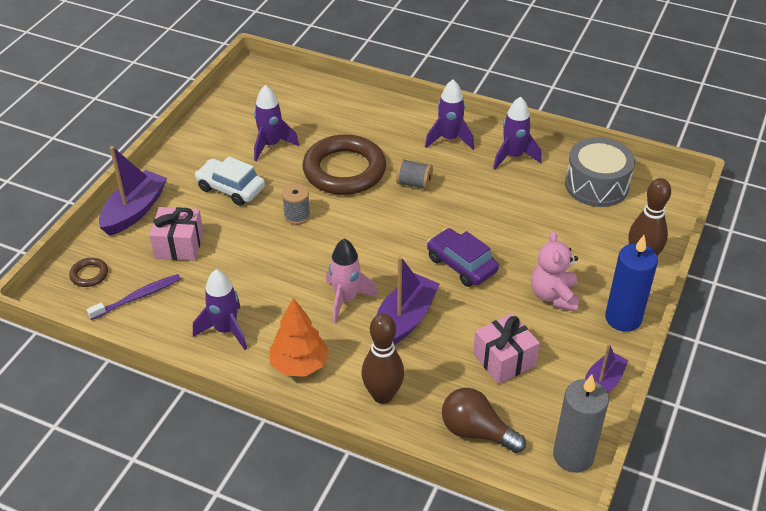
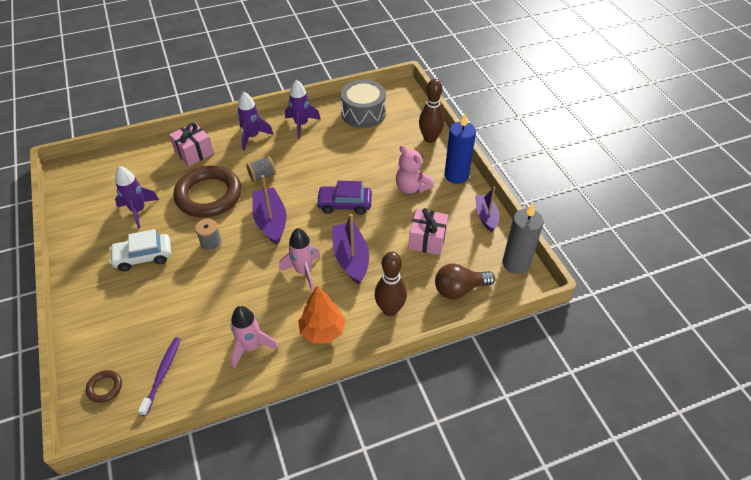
camera: 45 degrees left, 5 degrees up
(134, 211) = (87, 320): purple boat -> purple boat (271, 221)
(179, 245) = (151, 318): pink gift -> pink gift (194, 152)
(226, 330) = (251, 347): purple rocket -> pink rocket

